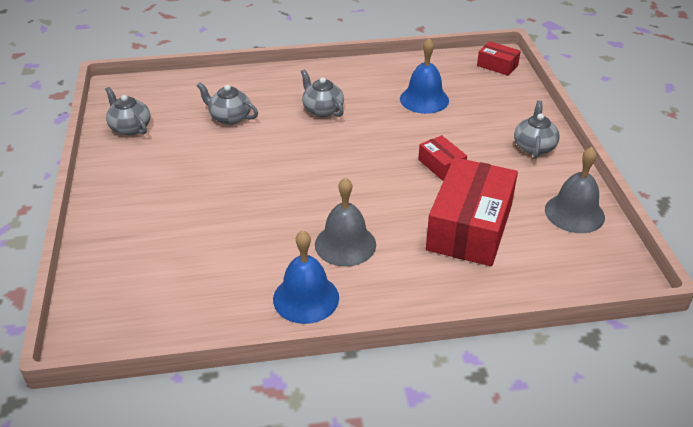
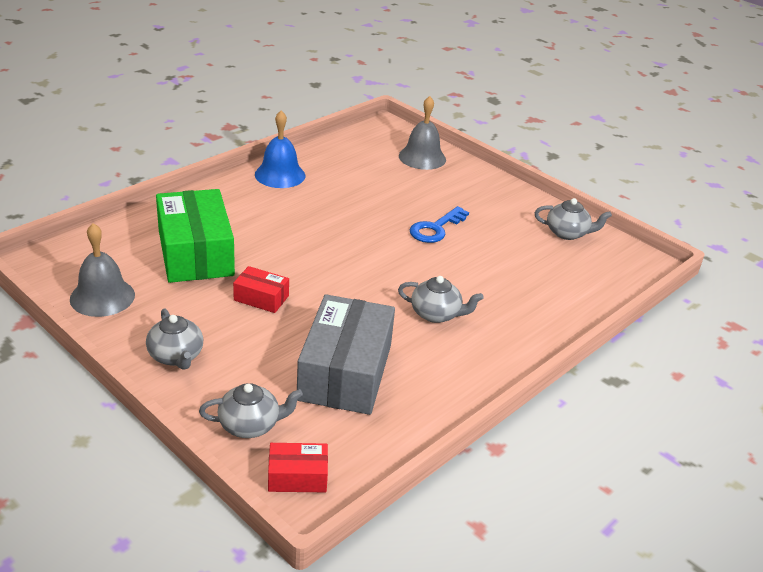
camera: 140 degrees right, 5 degrees down
(229, 117) = (506, 272): grey teapot -> grey teapot (250, 425)
(230, 171) = (435, 228): none -> blue key
(345, 244) = (285, 210): grey bell -> grey bell (422, 157)
(424, 99) = (345, 372): blue bell -> grey box
(469, 227) = (195, 253): red box -> green box

